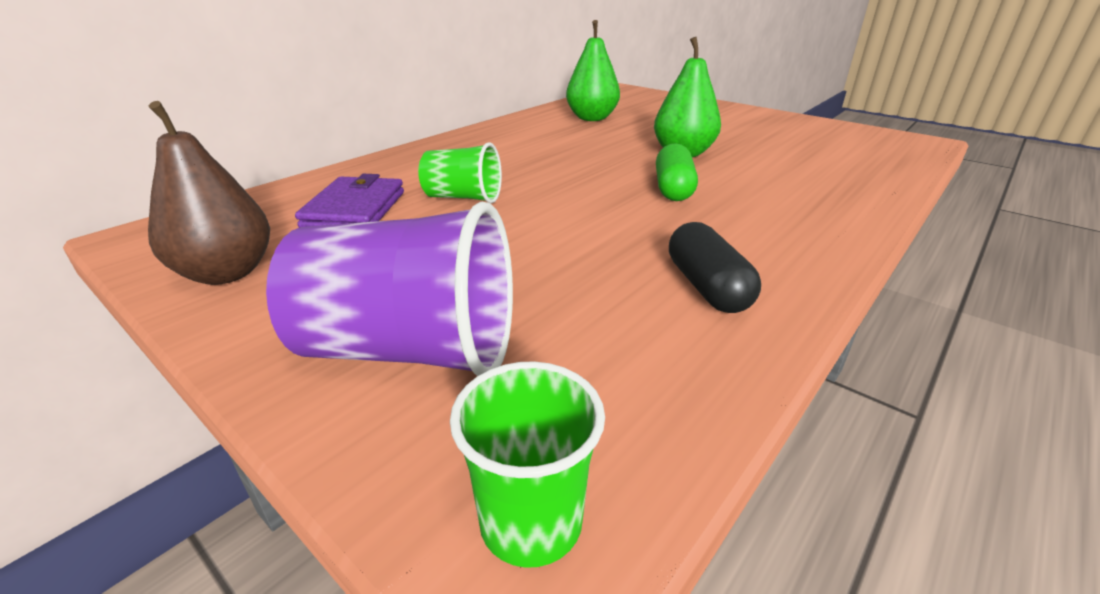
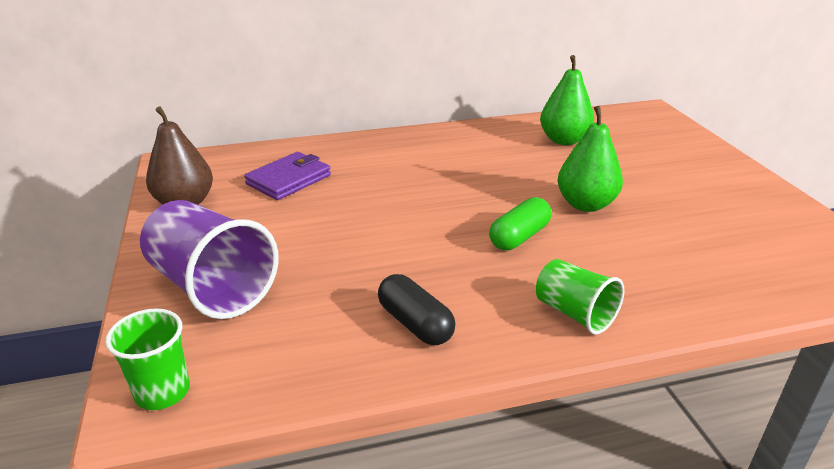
camera: 35 degrees right, 0 degrees up
(463, 198) = (361, 192): green cup -> green cup (574, 313)
(707, 287) = (415, 323): black capsule -> black capsule turned 60 degrees counterclockwise

